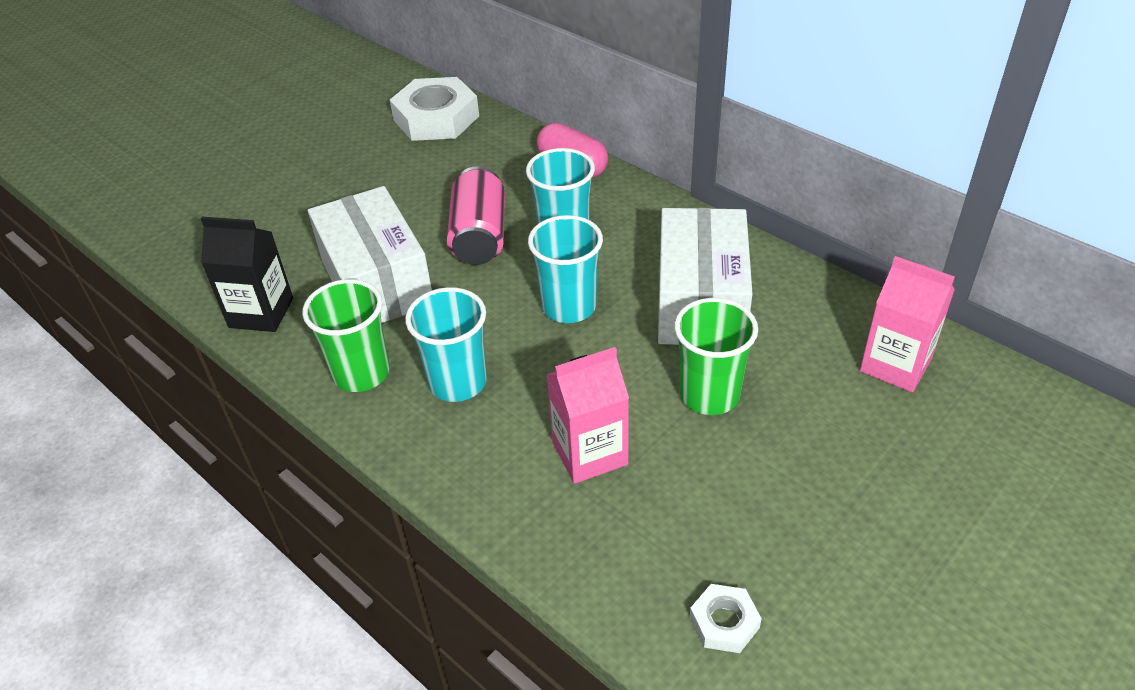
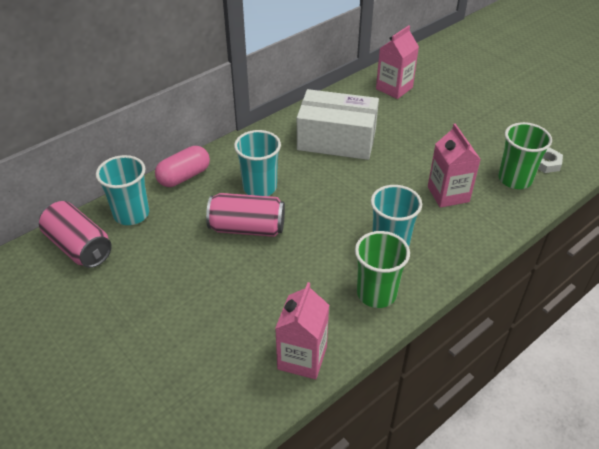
camera: 85 degrees left, 0 degrees up
(261, 313) = (302, 358): black carton -> pink carton
(376, 282) = (283, 286): white box -> none
(436, 118) = (79, 247): white nut -> pink can
(569, 307) = (330, 191): turquoise cup -> turquoise cup (131, 214)
(709, 395) = (409, 147): green cup -> green cup (515, 179)

